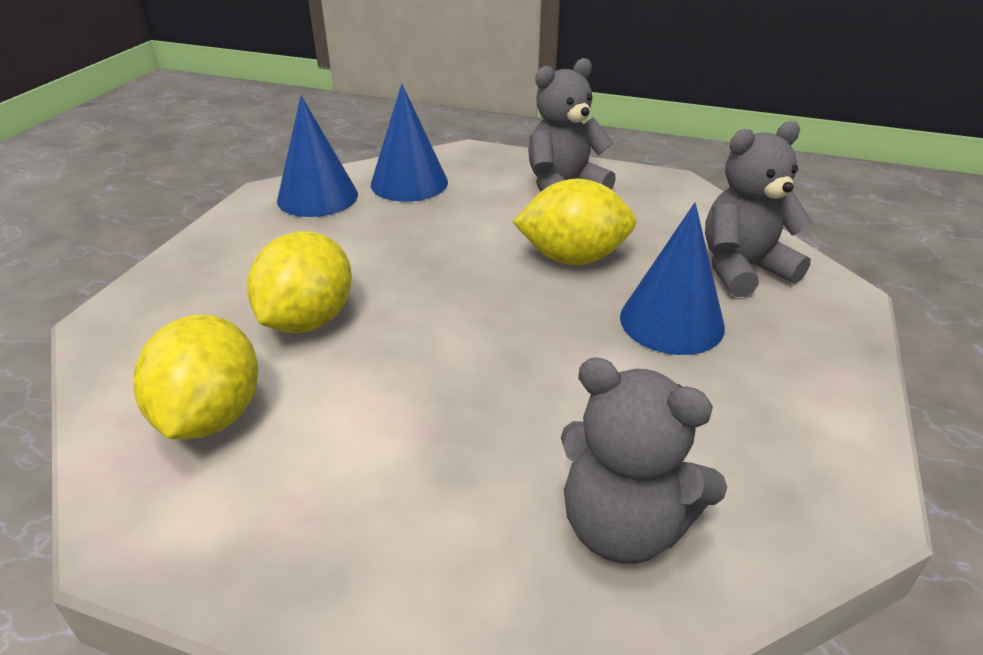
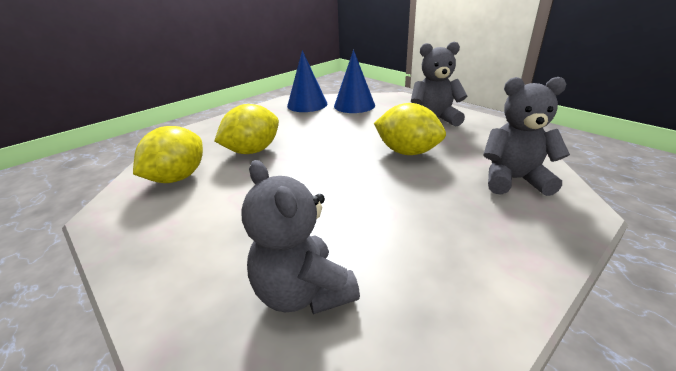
camera: 30 degrees right, 5 degrees down
(671, 321) = (437, 196): blue cone -> none

